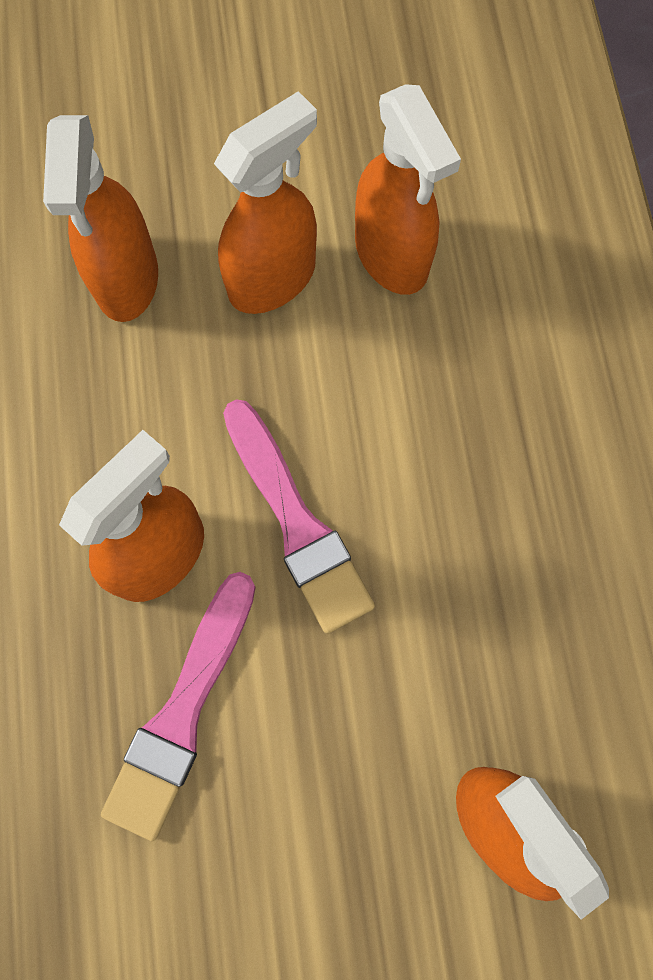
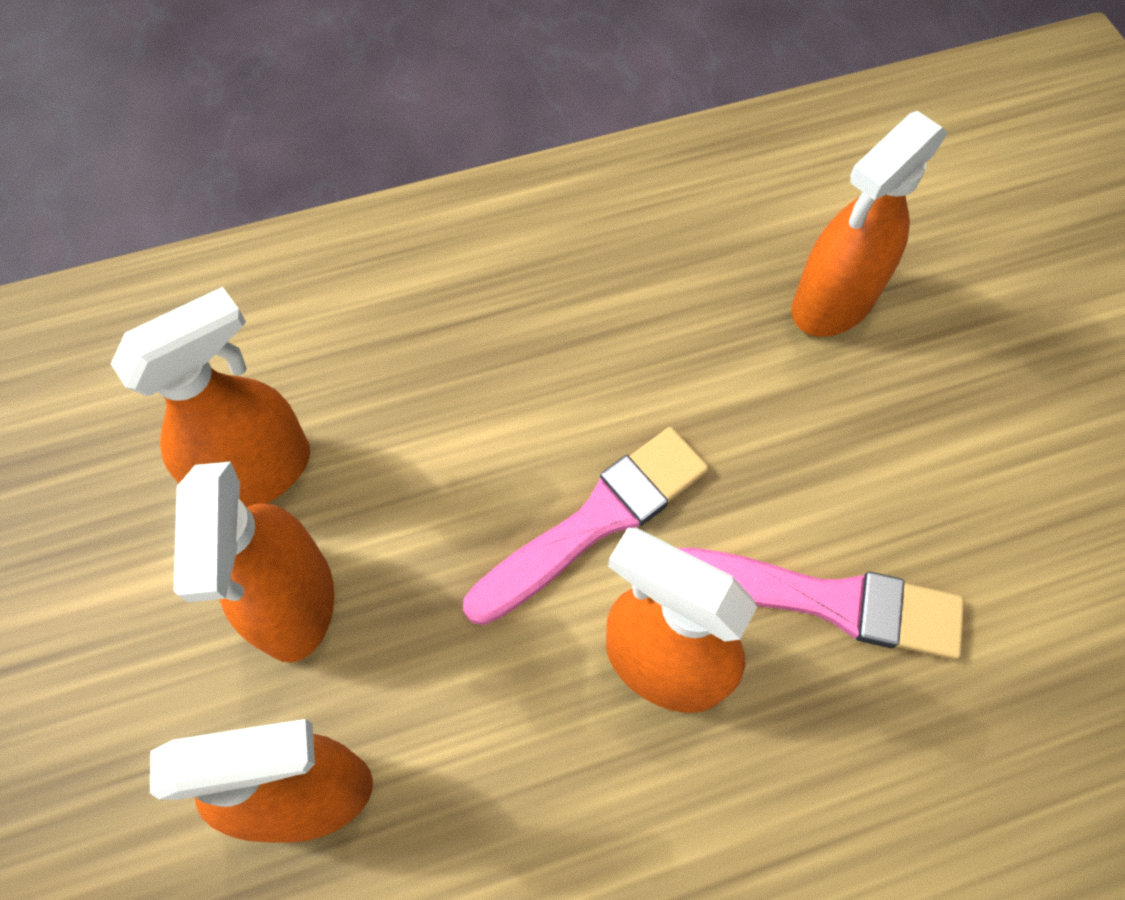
camera: 100 degrees left, 10 degrees down
(272, 278) = (295, 602): orange spray bottle -> orange spray bottle turned 135 degrees counterclockwise

